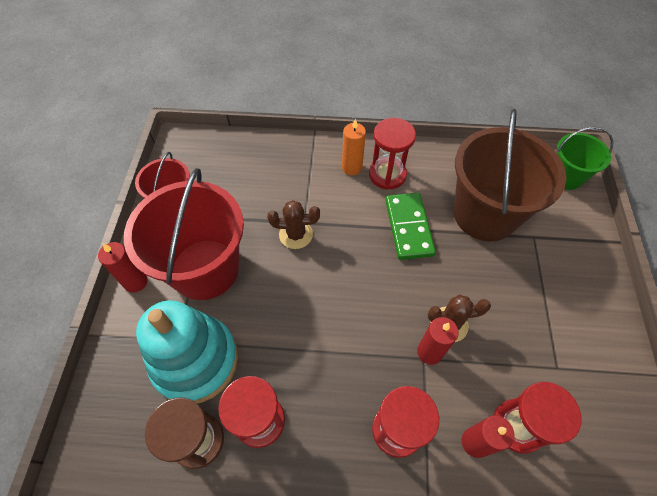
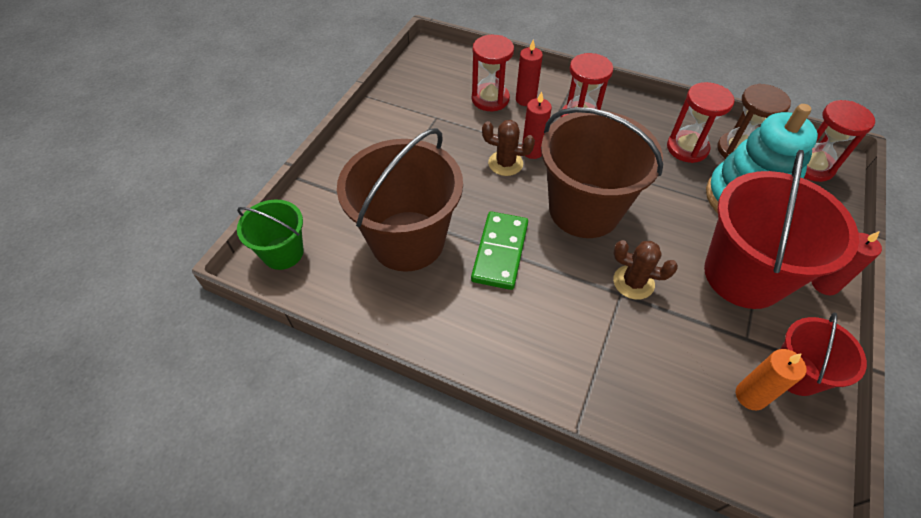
camera: 160 degrees left, 5 degrees down
(352, 167) = (538, 349): orange candle -> orange candle (750, 396)
(353, 292) = (584, 210): none -> brown bucket
(387, 174) = (494, 323): red hourglass -> red hourglass (812, 166)

